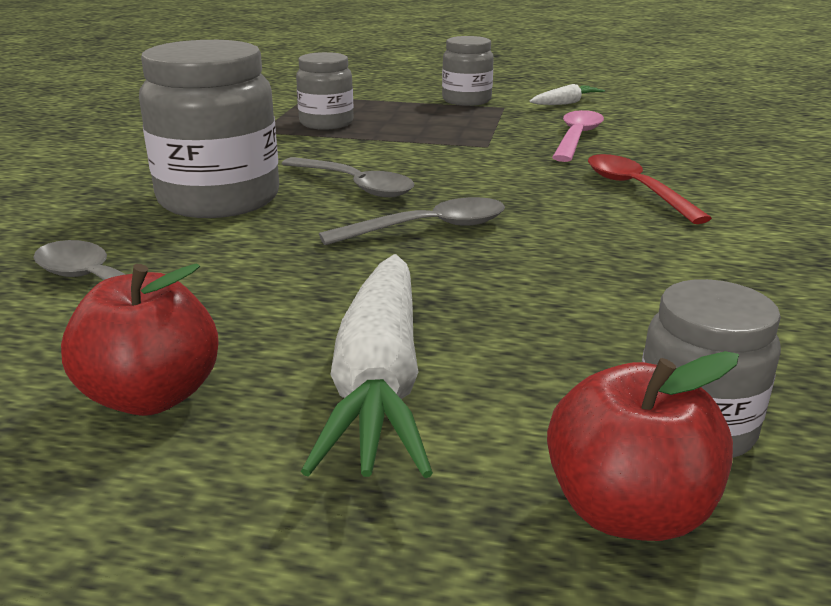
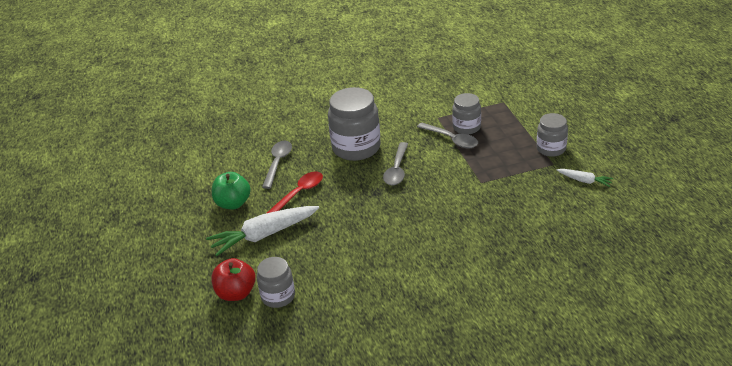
camera: 65 degrees right, 10 degrees up
(152, 396) = (233, 203): red apple -> green apple
(428, 228) = (370, 203): grey spoon -> grey spoon (451, 139)
(576, 138) = (521, 203): pink spoon -> none
(635, 190) = (460, 241): red spoon -> red spoon (299, 193)

